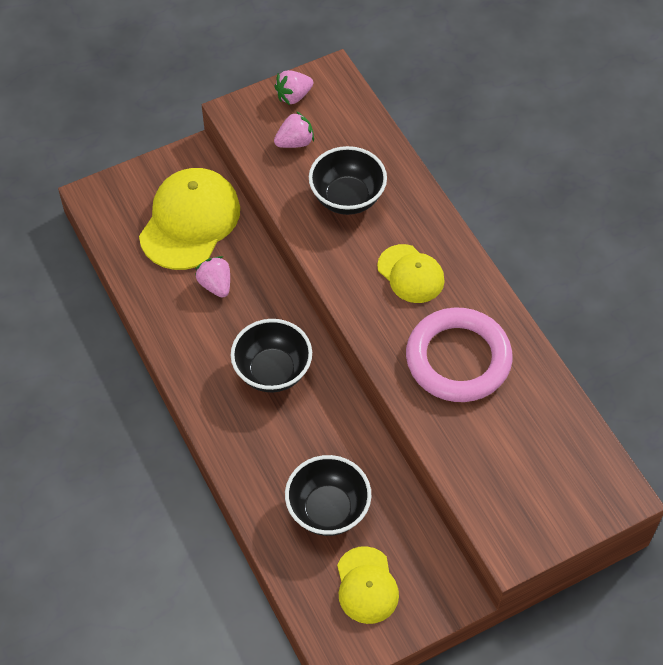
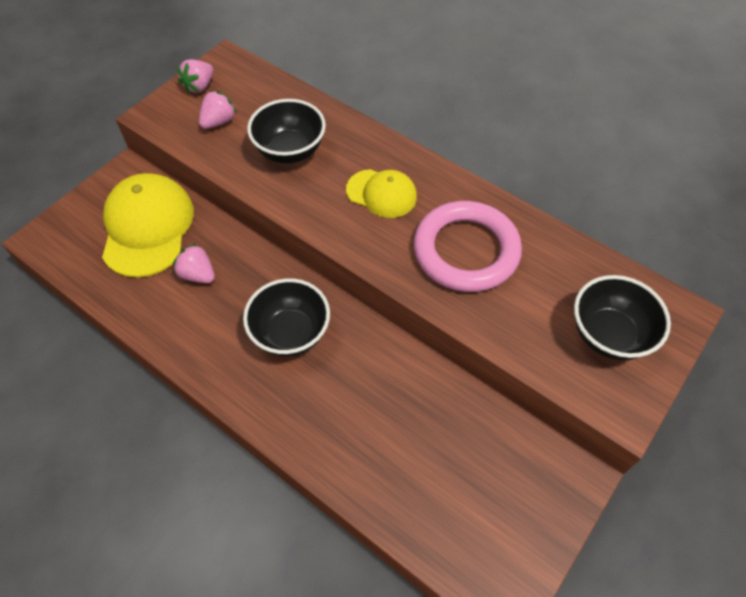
camera: 25 degrees left, 0 degrees up
(328, 510) = (412, 446): black bowl -> black bowl (608, 334)
(366, 585) = (491, 508): yellow cap -> none

